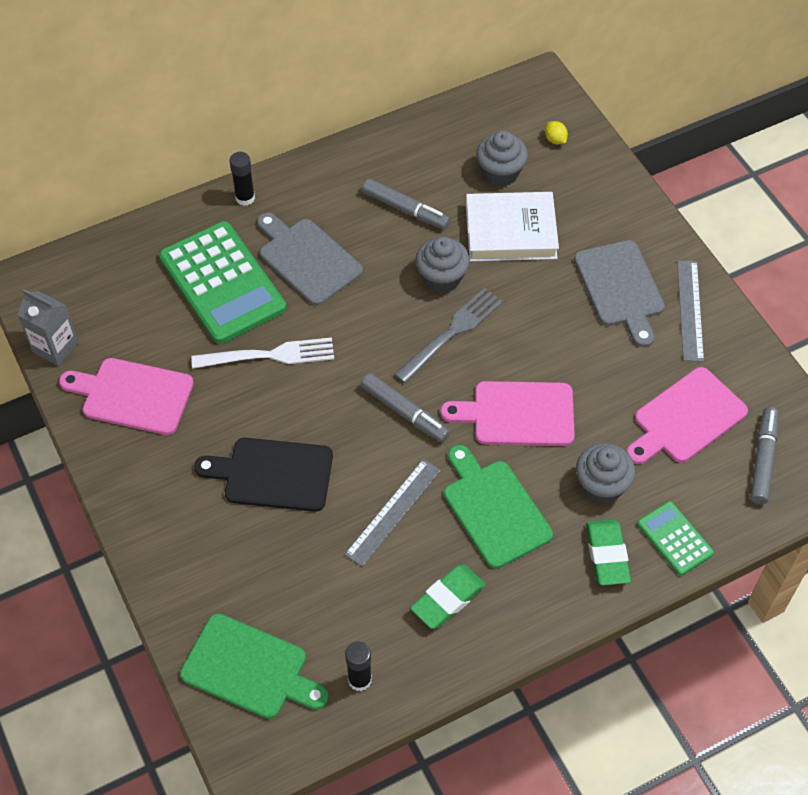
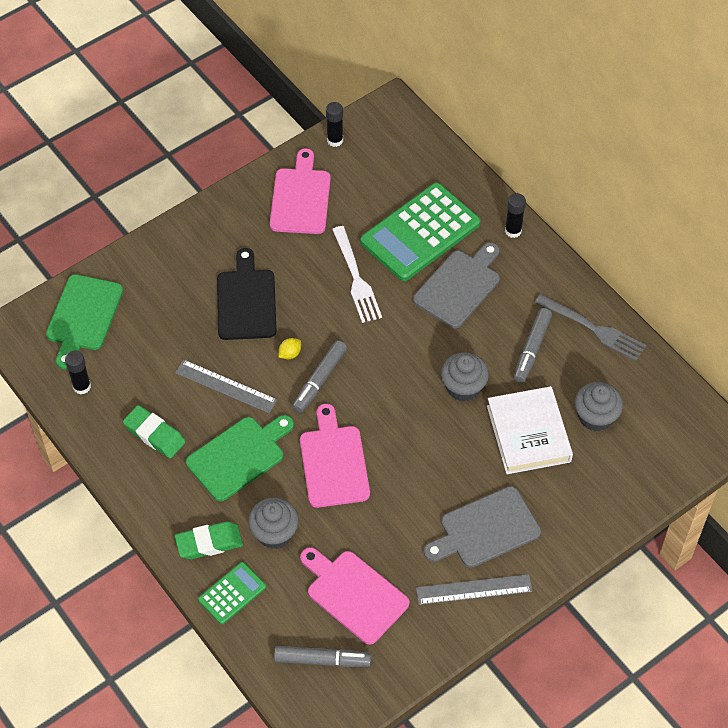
camera: 80 degrees right, 0 degrees up
(55, 347) = (335, 140): grey carton -> black glue stick
(451, 333) = (406, 403): grey fork -> grey fork (593, 329)
(555, 140) = (649, 457): yellow lemon -> yellow lemon (290, 354)

